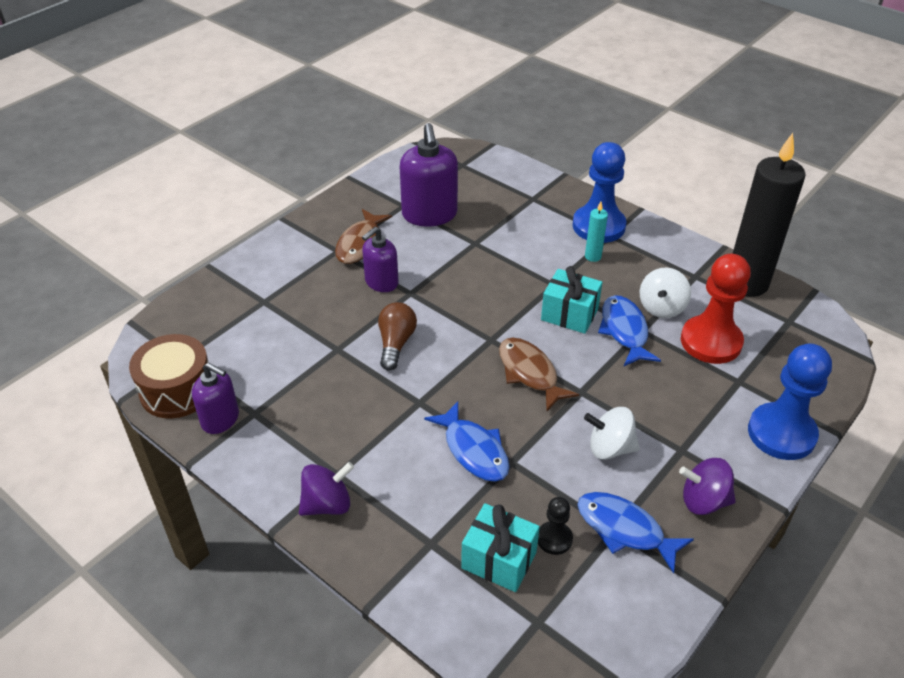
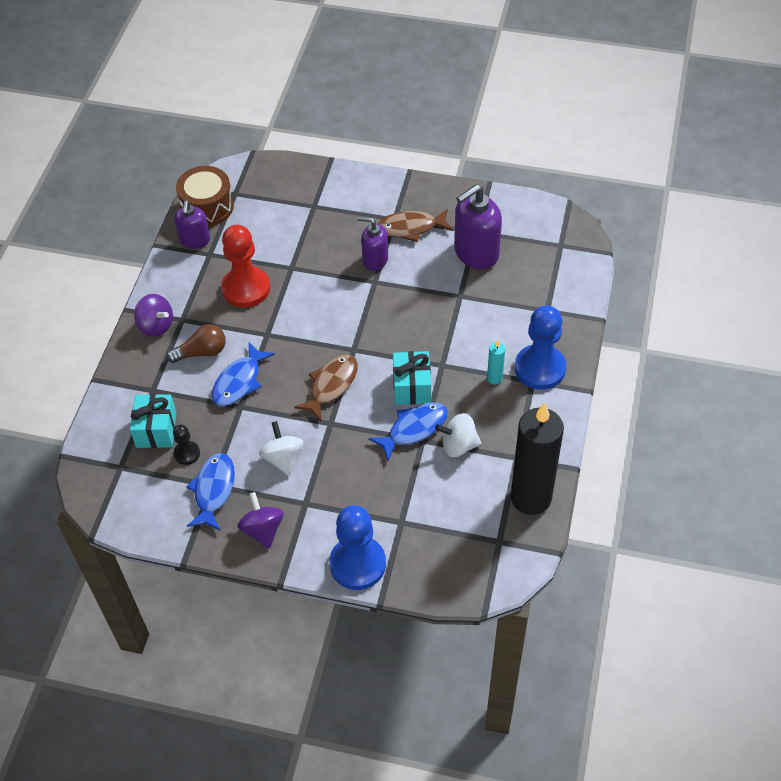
camera: 65 degrees right, 10 degrees up
(396, 343) = (315, 297): brown light bulb -> brown light bulb (201, 352)
(711, 341) = (437, 491): red pawn -> red pawn (246, 288)

